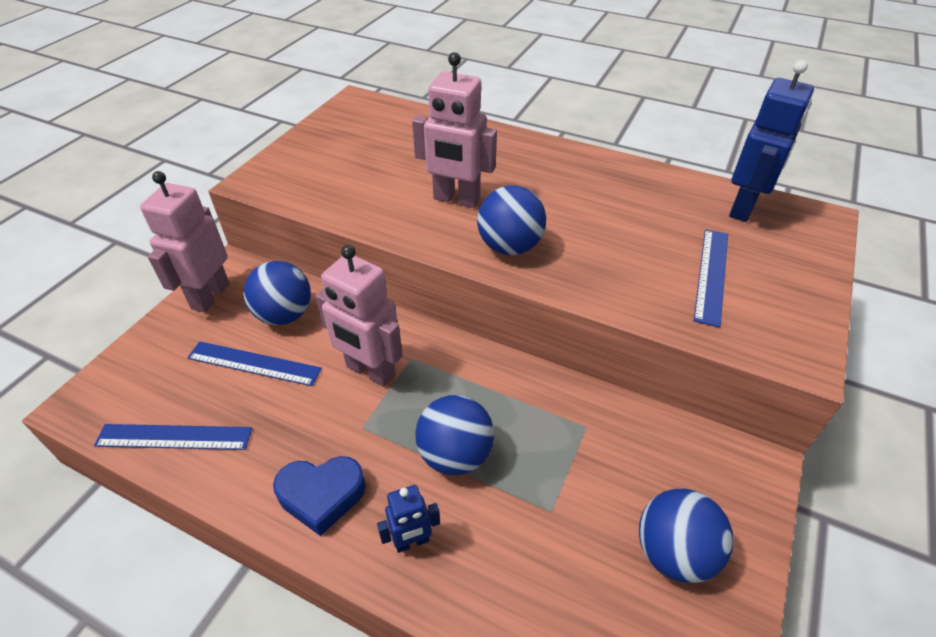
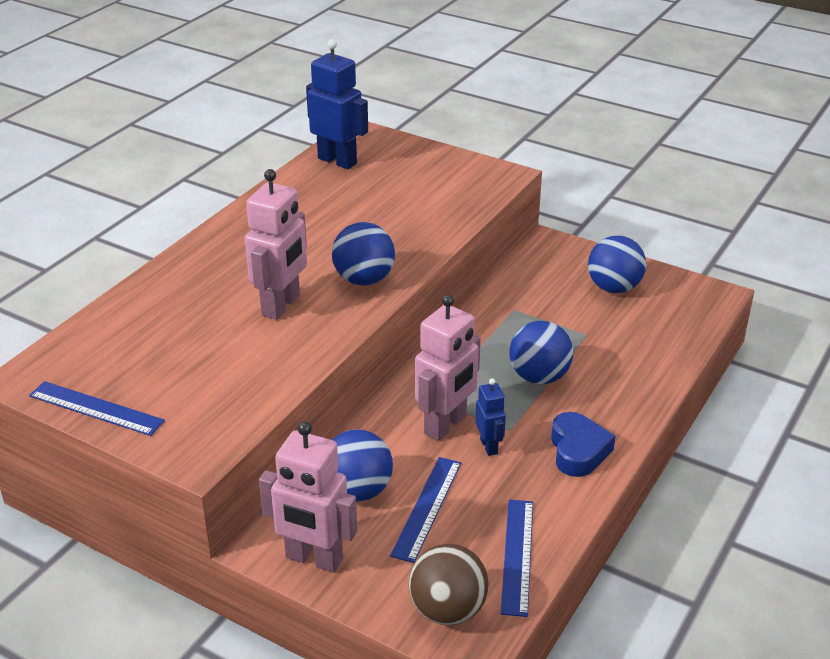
camera: 85 degrees left, 10 degrees down
(125, 385) = (447, 610): none -> brown ball
(412, 542) = (615, 401): blue robot -> blue robot (489, 446)
(711, 275) = (418, 190): blue ruler -> blue ruler (96, 408)

